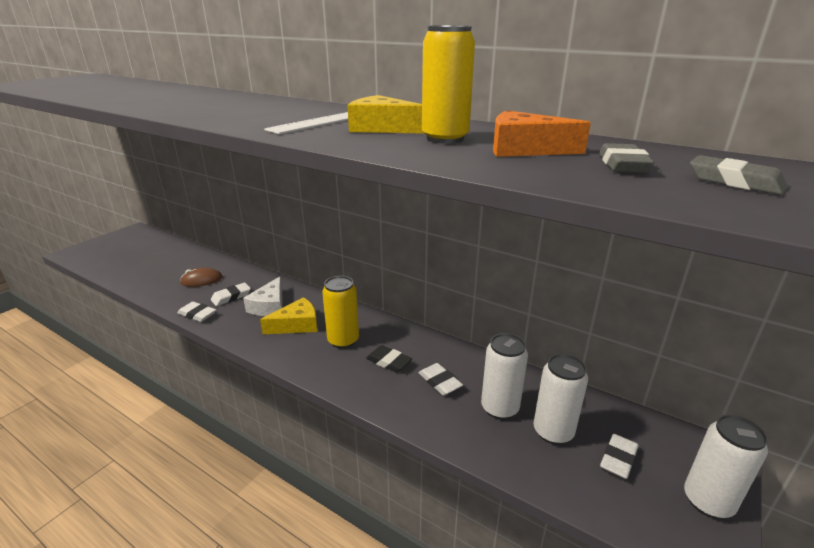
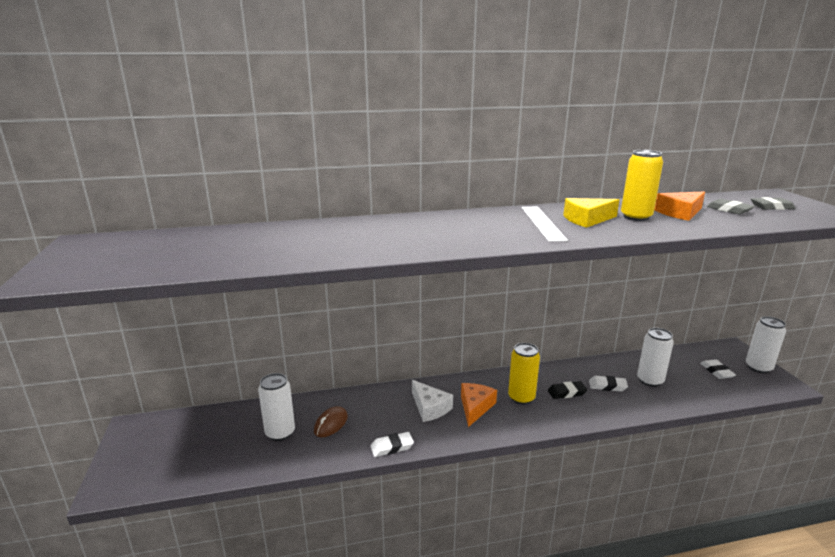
camera: 45 degrees left, 5 degrees down
(231, 297) = (386, 420): white eraser -> none
(297, 325) = (475, 407): yellow cheese -> orange cheese
(553, 432) = (683, 376): white can -> white can (280, 433)

